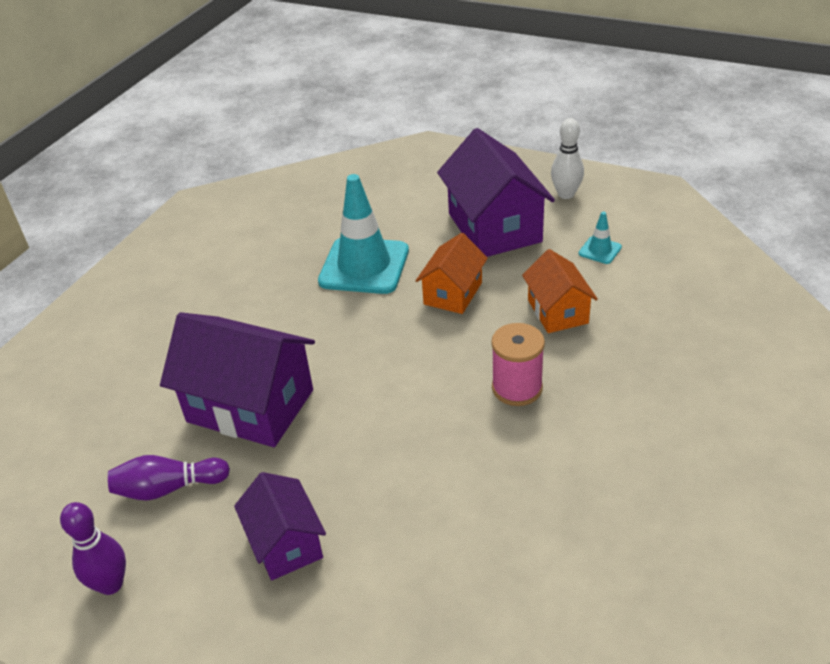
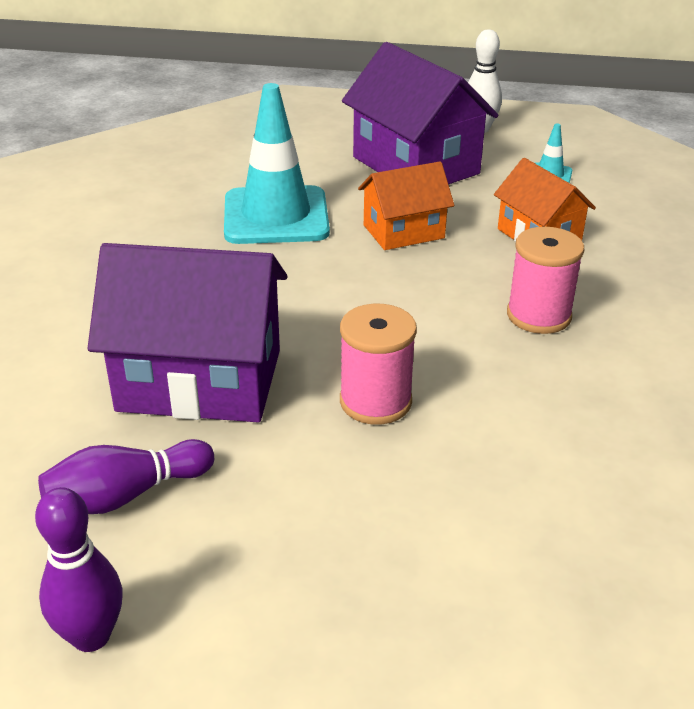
camera: 20 degrees left, 5 degrees down
(285, 543) = (336, 533): purple house -> none
(360, 444) = (375, 401): none -> pink spool
(453, 293) = (403, 232): orange house -> orange house turned 60 degrees clockwise

